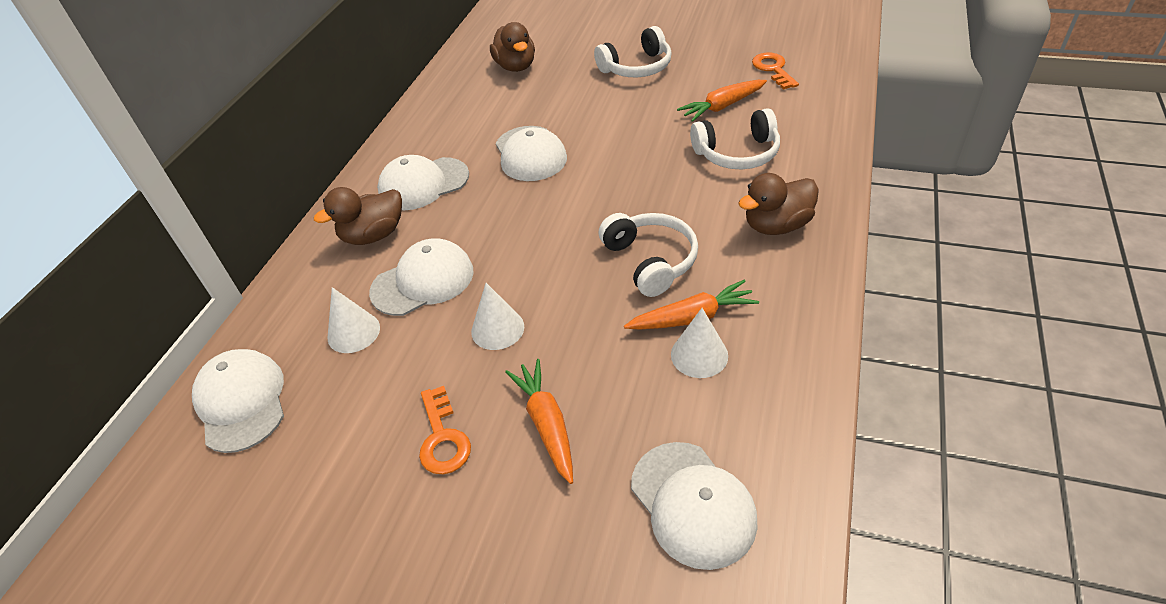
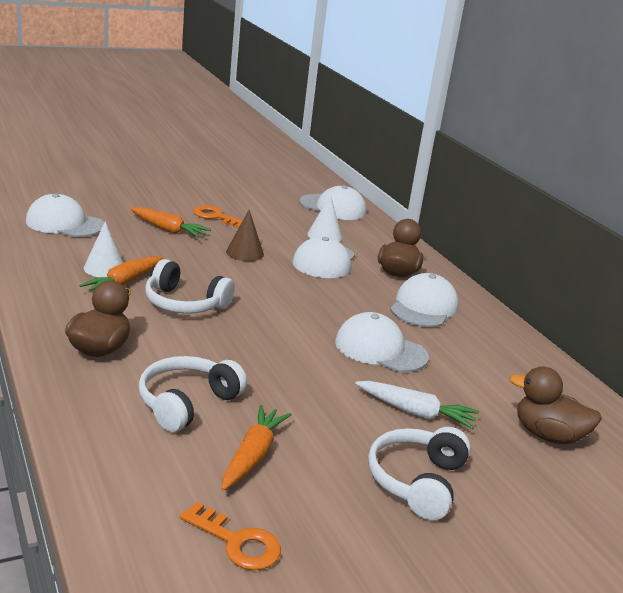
camera: 130 degrees right, 20 degrees down
(497, 329) = (245, 253): white cone -> brown cone
(578, 101) = (416, 412): none -> white carrot

